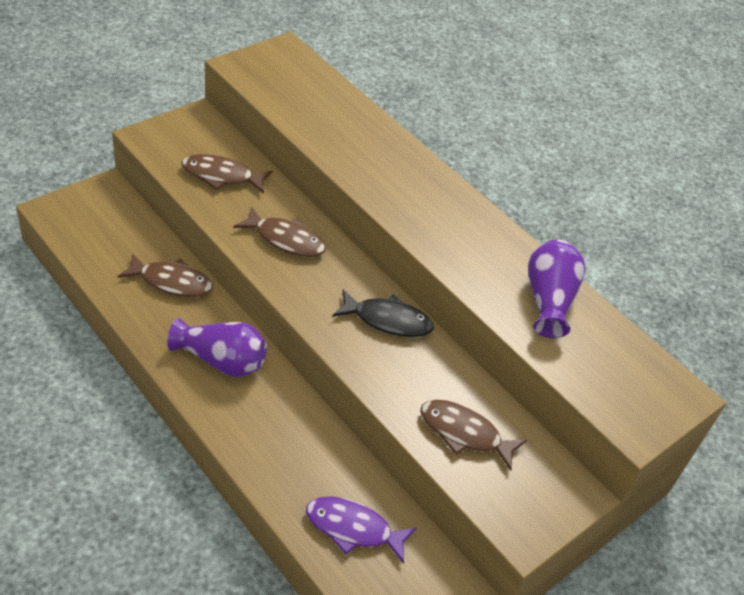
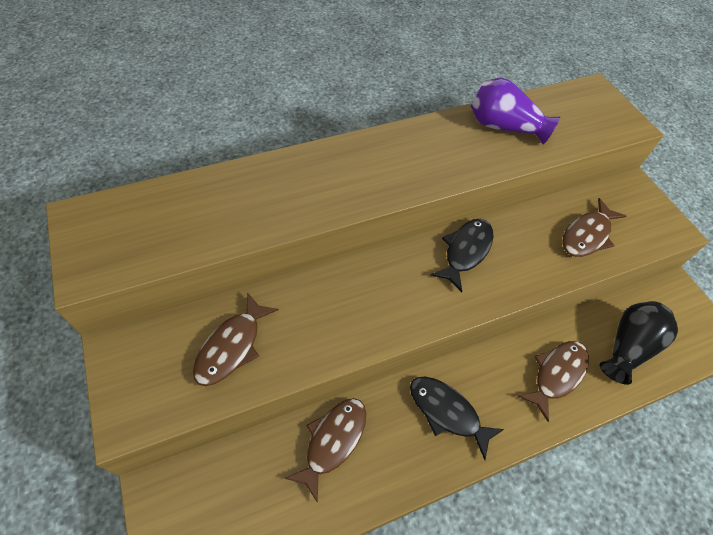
camera: 70 degrees left, 10 degrees up
(221, 360) = (447, 412): purple vase -> black fish
(285, 239) = (348, 306): brown fish -> brown fish (557, 374)
(353, 528) = (628, 347): purple fish -> black vase

